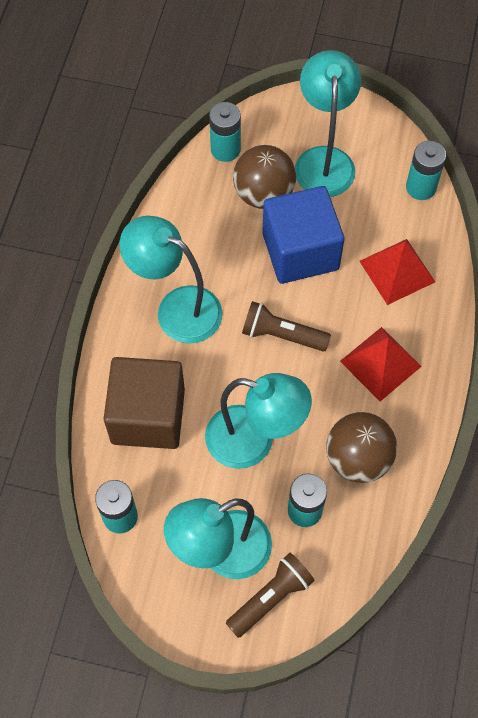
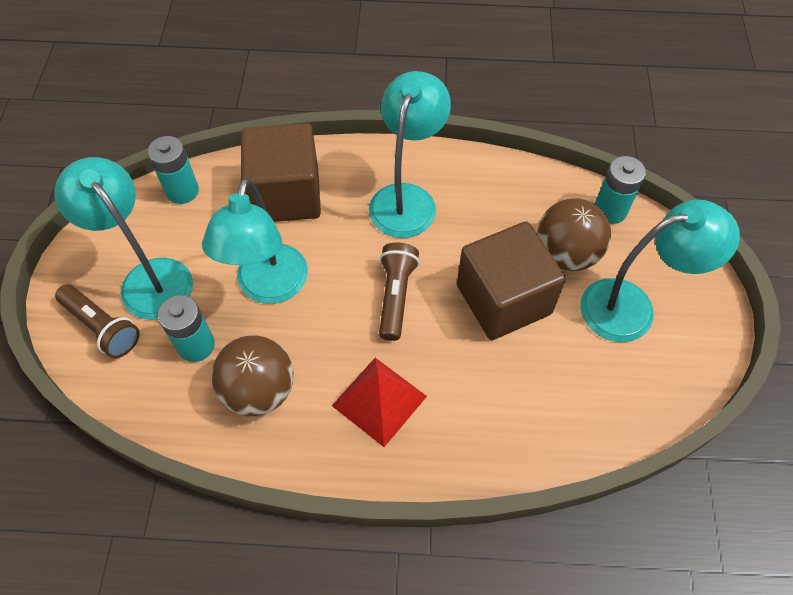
camera: 80 degrees right, 5 degrees down
(300, 251) = (503, 299): blue cube -> brown cube
(397, 271) = (505, 405): red pyramid -> none
(421, 187) = (632, 420): turquoise battery -> none

